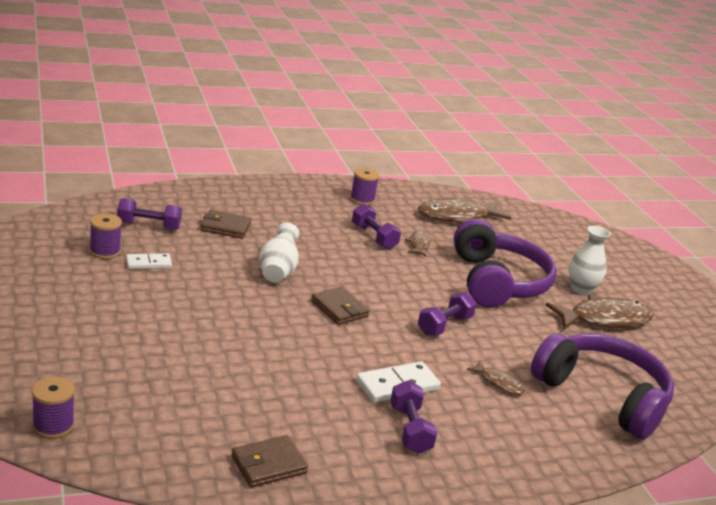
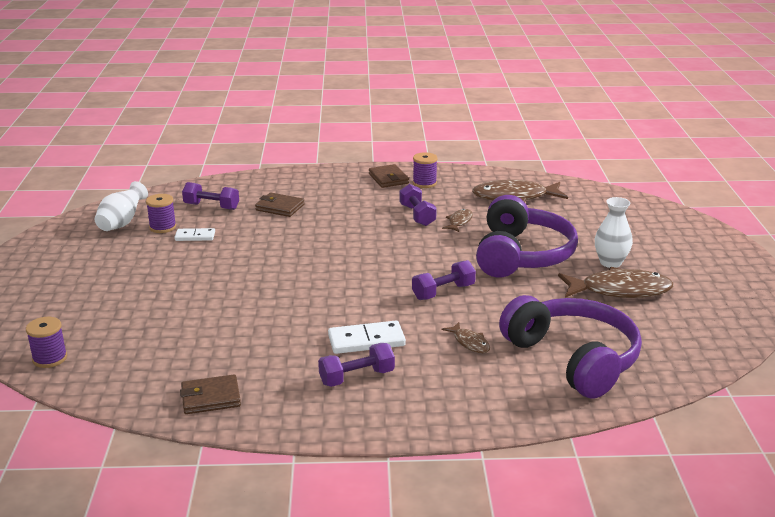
camera: 20 degrees right, 0 degrees up
(278, 271) = (308, 243): white vase -> white vase (122, 223)
(339, 309) = (348, 276): brown wallet -> brown wallet (388, 179)
(410, 429) = (357, 377): purple dumbbell -> purple dumbbell turned 60 degrees clockwise

